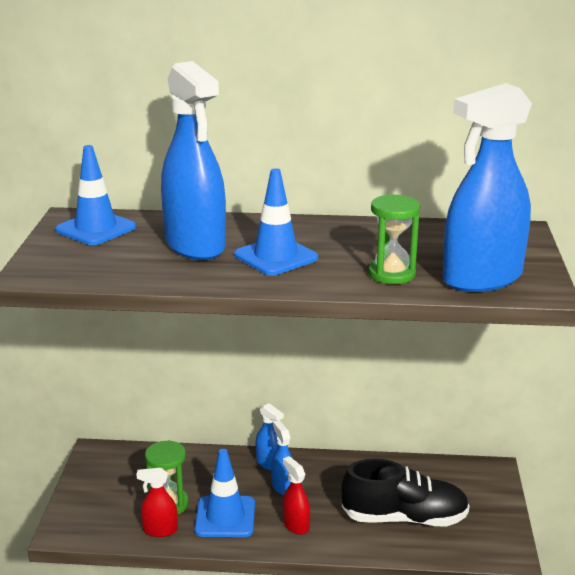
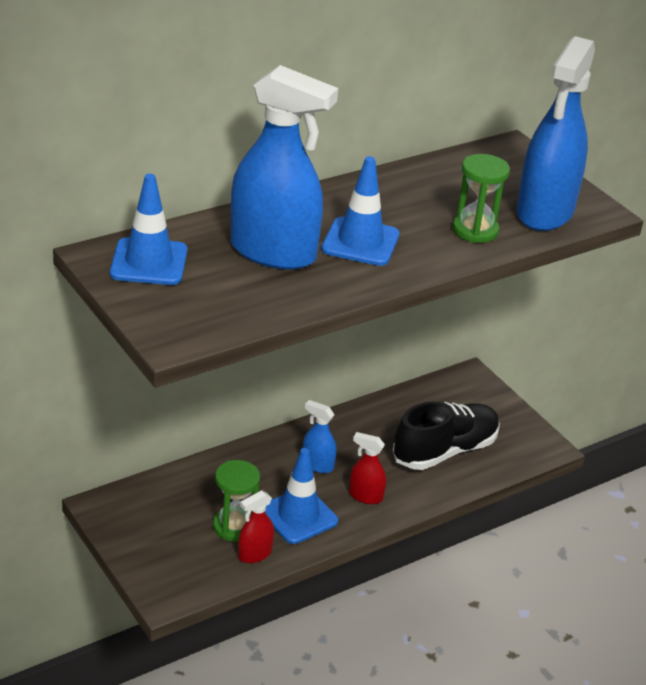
camera: 40 degrees left, 10 degrees up
(269, 463) = (281, 447): blue spray bottle -> none

